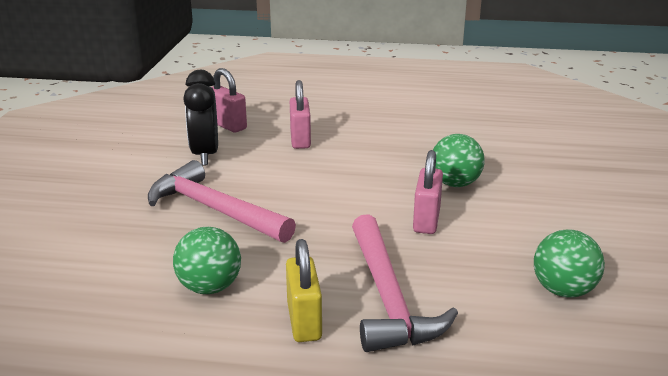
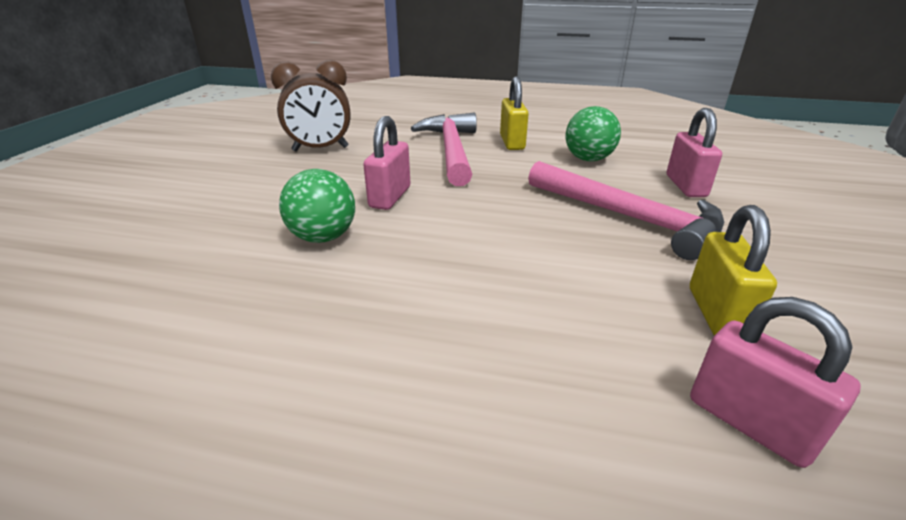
camera: 175 degrees left, 5 degrees up
(205, 155) = (716, 313): black clock -> yellow padlock
(300, 140) = (550, 349): pink padlock -> pink padlock (685, 186)
(563, 290) = (320, 149): green ball -> brown clock

